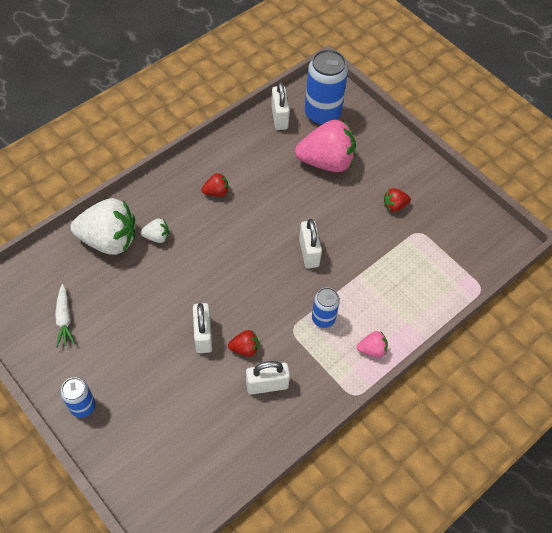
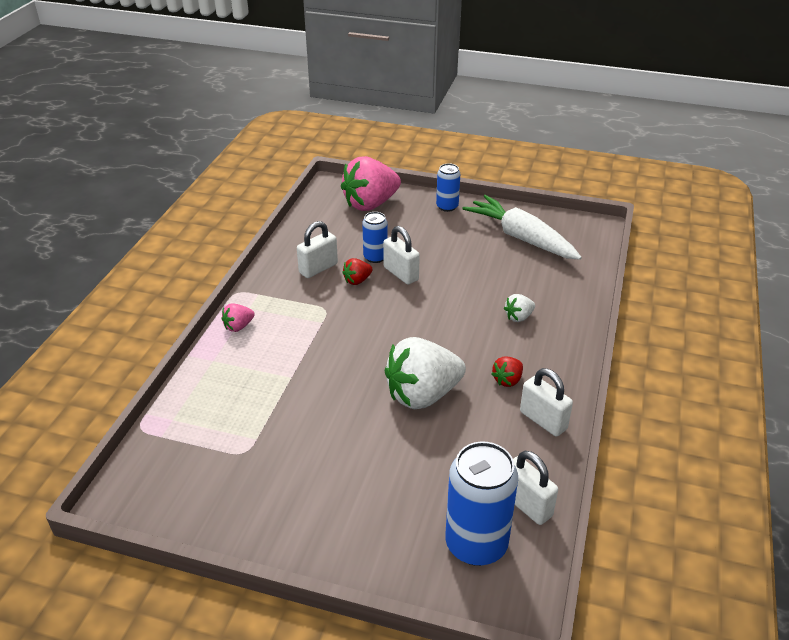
camera: 150 degrees right, 20 degrees down
(64, 319) = (521, 238): white carrot -> white carrot, size x2.04
(109, 240) = (556, 296): white strawberry -> white strawberry (422, 395)
(309, 252) = (358, 372): white padlock -> white padlock (543, 420)
(323, 318) = (302, 328): blue can -> blue can (375, 257)
(326, 162) = (416, 478): pink strawberry -> pink strawberry (370, 204)
(394, 206) = (292, 468): red strawberry -> none

